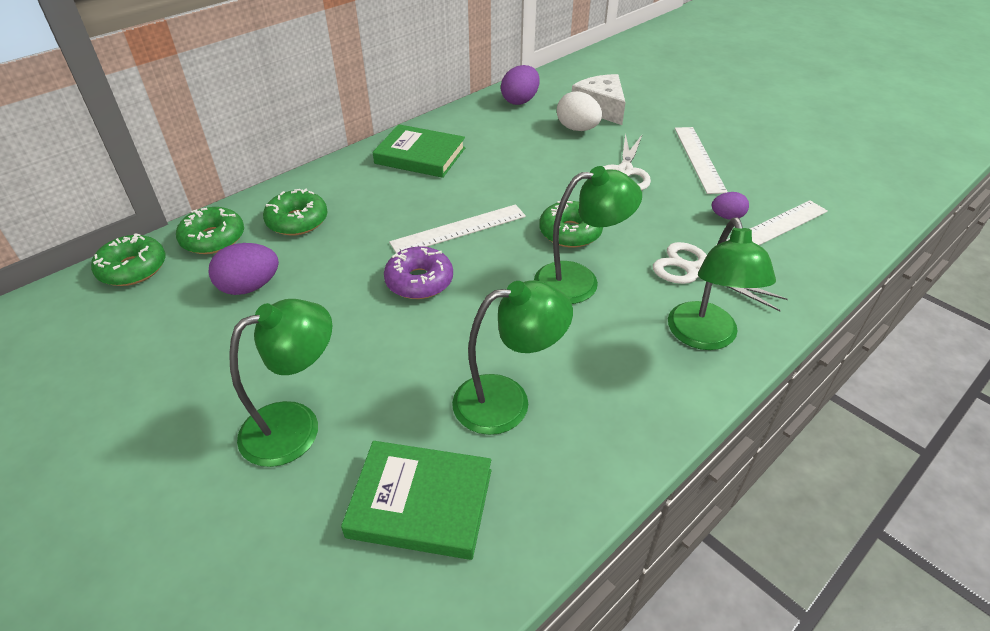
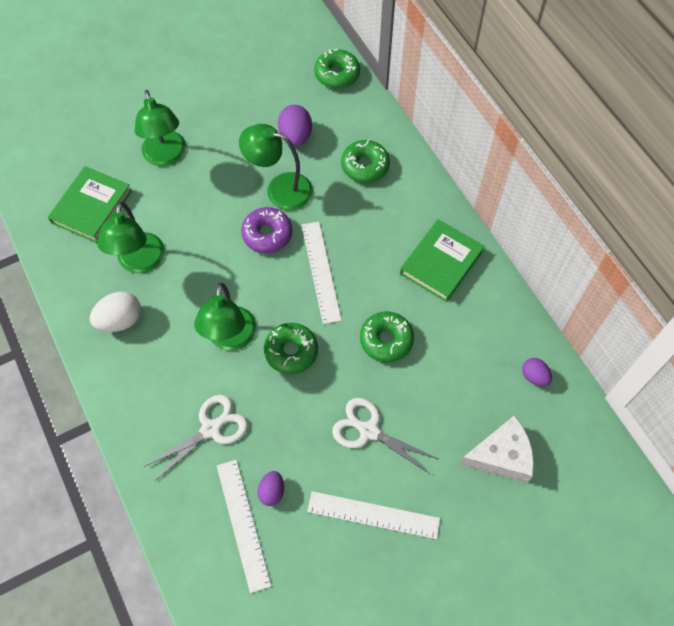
camera: 105 degrees right, 20 degrees up
(213, 239) = (358, 115): green donut -> green donut (386, 340)
(520, 101) = (534, 376): purple egg -> purple egg, size x0.62
(577, 129) = (461, 415): white egg -> white egg (120, 320)
(705, 337) = (143, 401): green lamp -> green lamp (280, 189)

